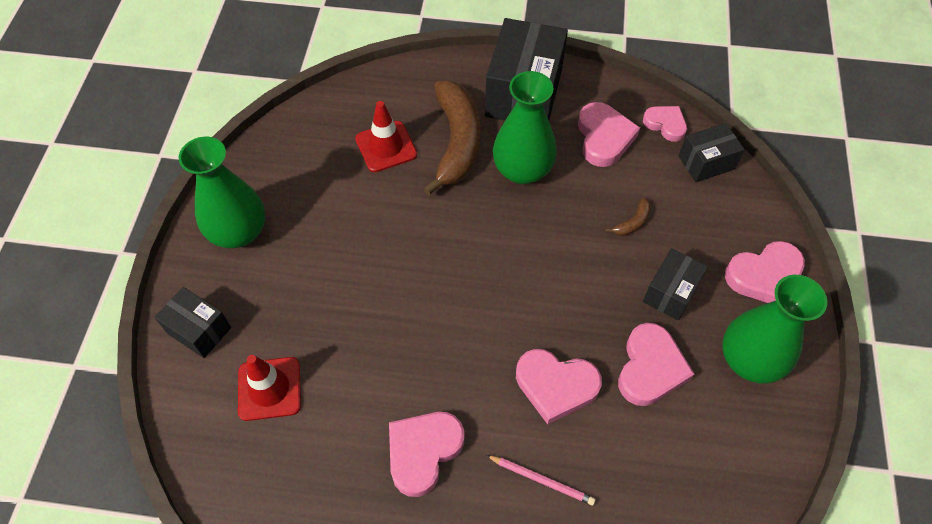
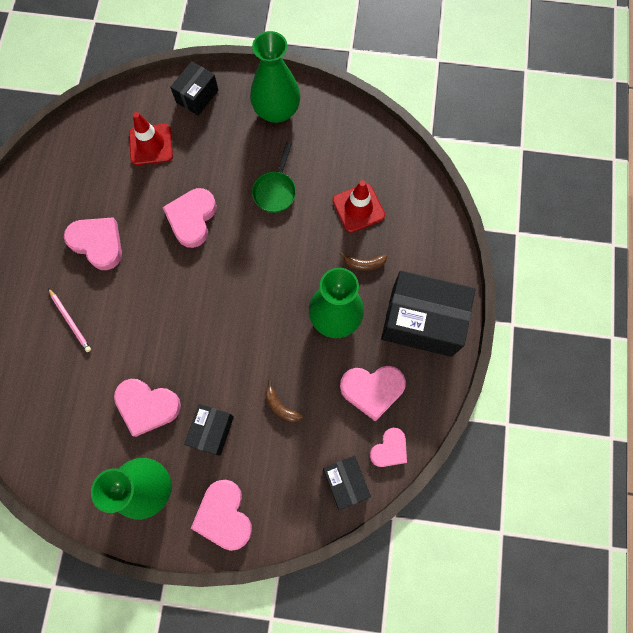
camera: 90 degrees right, 15 degrees up
(356, 231) = (275, 191): none -> green pan
(456, 142) = (364, 263): brown banana -> brown banana, size x0.40
(541, 480) = (70, 321): pink pencil -> pink pencil turned 60 degrees counterclockwise
(556, 386) = (138, 334): pink heart -> pink heart (192, 219)
(670, 292) = (212, 431): black box -> black box turned 75 degrees clockwise

